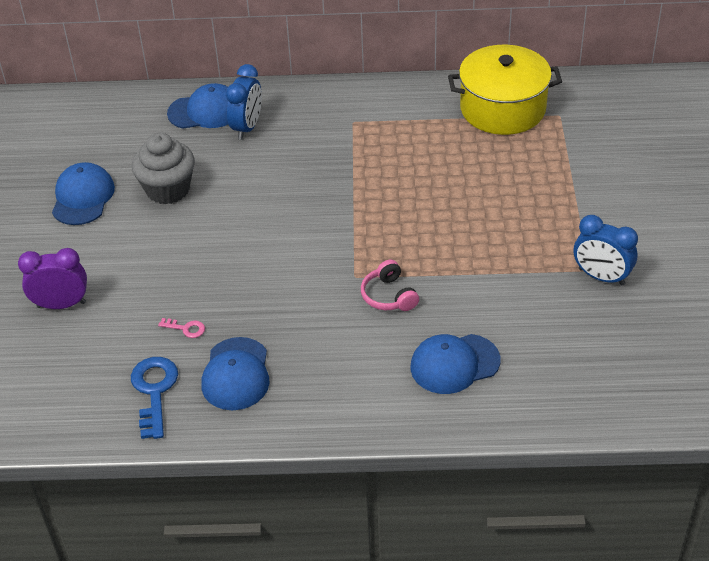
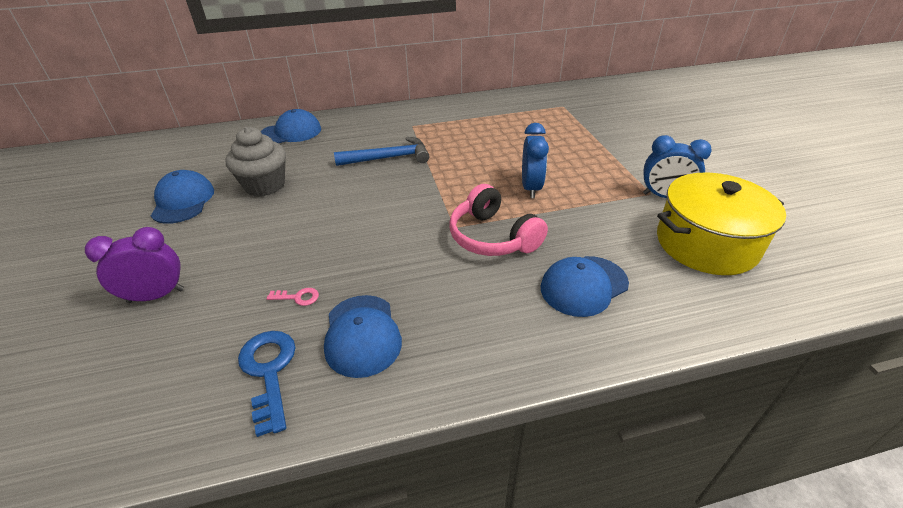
camera: 15 degrees left, 5 degrees down
(247, 127) = (328, 138): blue clock -> blue clock (531, 188)
(311, 170) = (388, 158): none -> blue hammer
(389, 296) = (492, 237): pink headphones -> pink headphones, size x1.63
(502, 108) = (521, 107): yellow pot -> yellow pot (706, 243)

